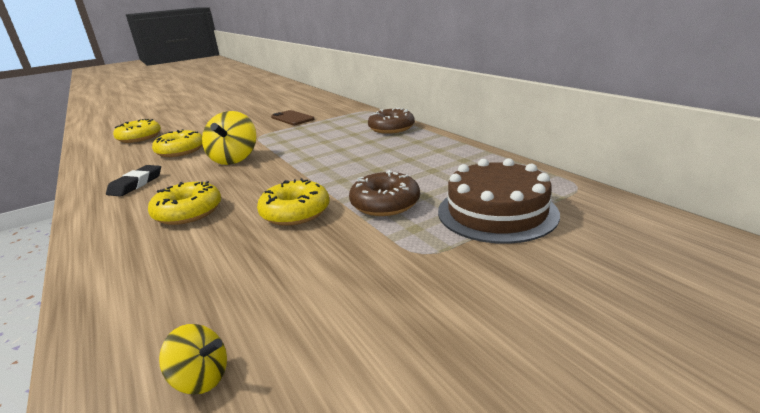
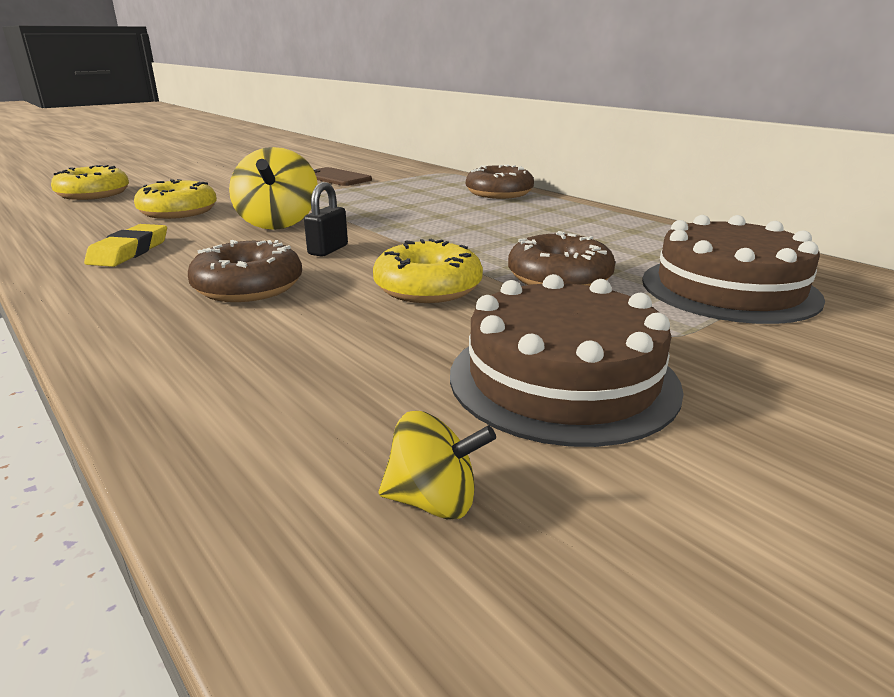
camera: 10 degrees left, 0 degrees up
(136, 184) = (129, 251): black eraser -> yellow eraser
(188, 212) = (248, 287): yellow donut -> brown donut
(252, 181) = (328, 250): none -> black padlock
(334, 288) = (562, 379): none -> brown cake

